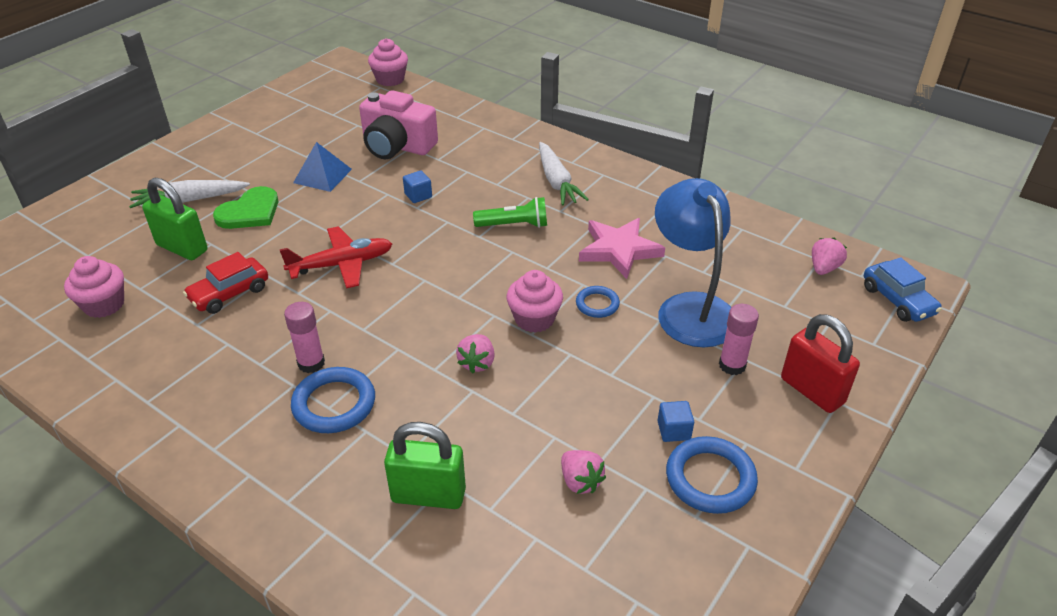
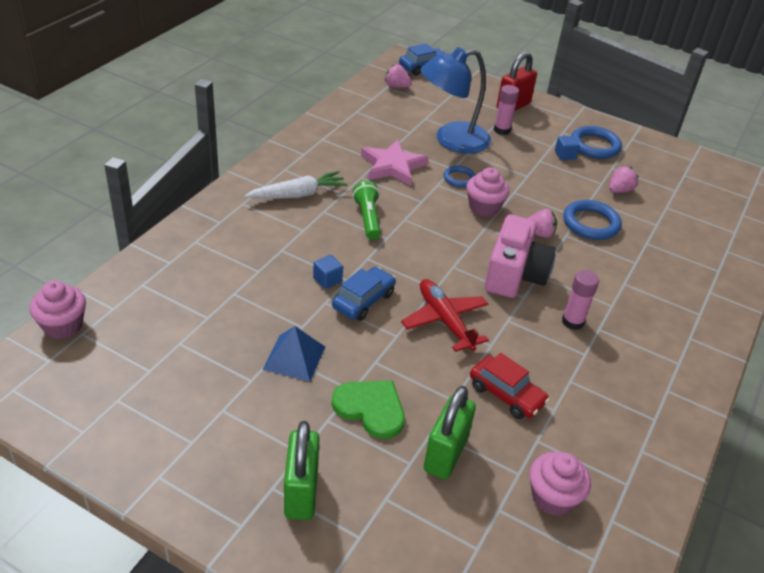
camera: 100 degrees left, 0 degrees up
(189, 200) = (354, 474): white carrot -> none
(334, 404) = (608, 302): blue ring -> blue ring (591, 223)
(384, 215) = (363, 301): none -> blue car
(397, 146) = (232, 303): pink camera -> pink camera (514, 274)
(428, 495) = (660, 249): green padlock -> green padlock (301, 492)

